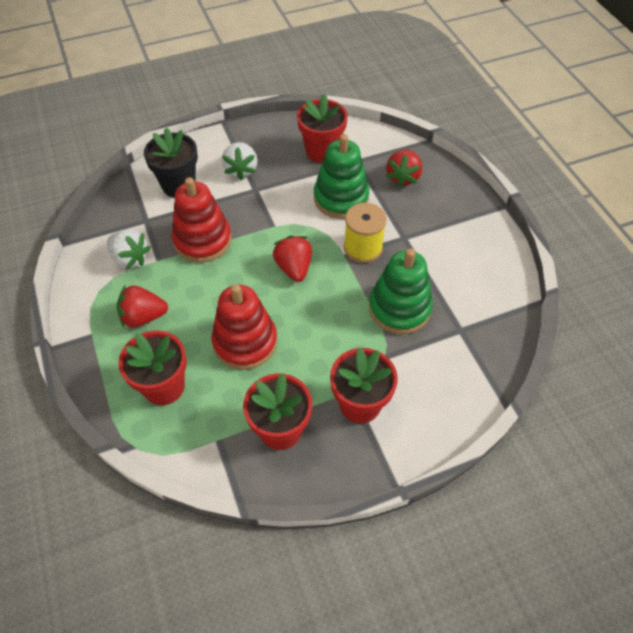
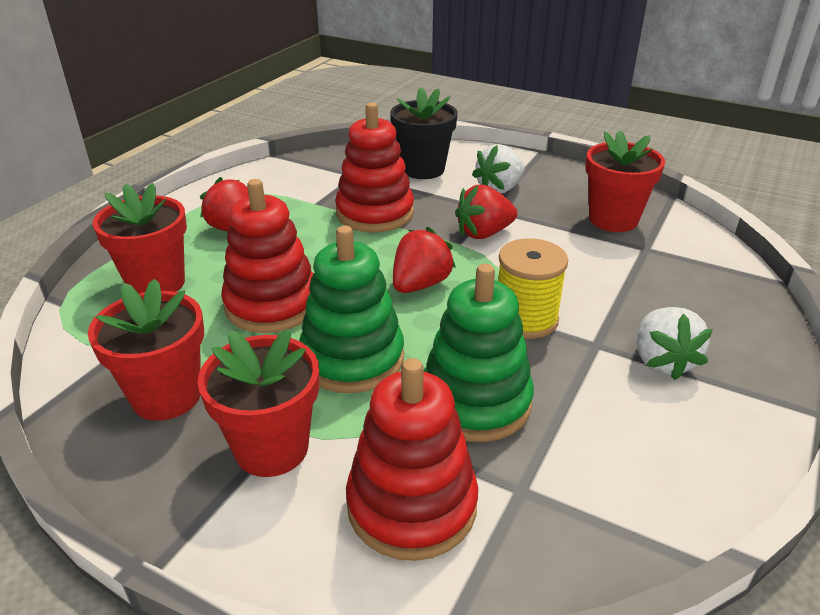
camera: 50 degrees right, 20 degrees down
(130, 258) = (298, 189): white strawberry -> white strawberry (662, 361)
(341, 198) = (571, 265): green stacking toy -> green stacking toy (352, 358)
(403, 177) = (687, 293): red strawberry -> red strawberry (484, 233)
(438, 372) = (412, 505): none -> red stacking toy

